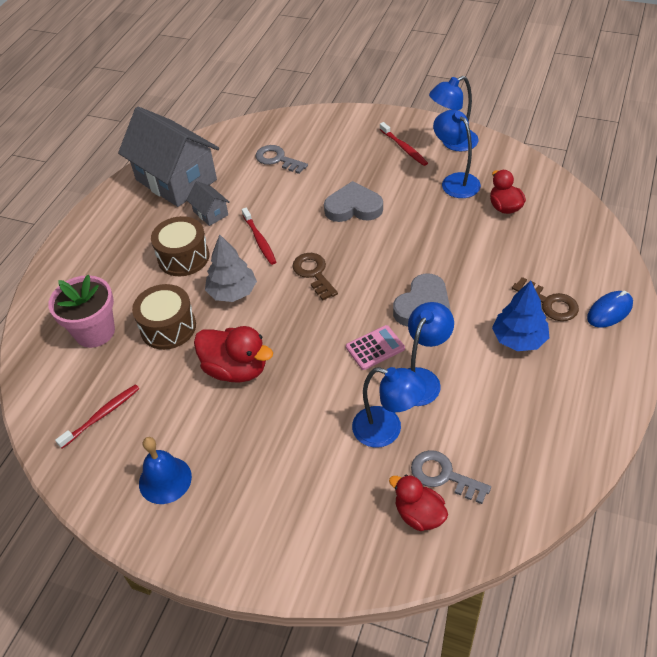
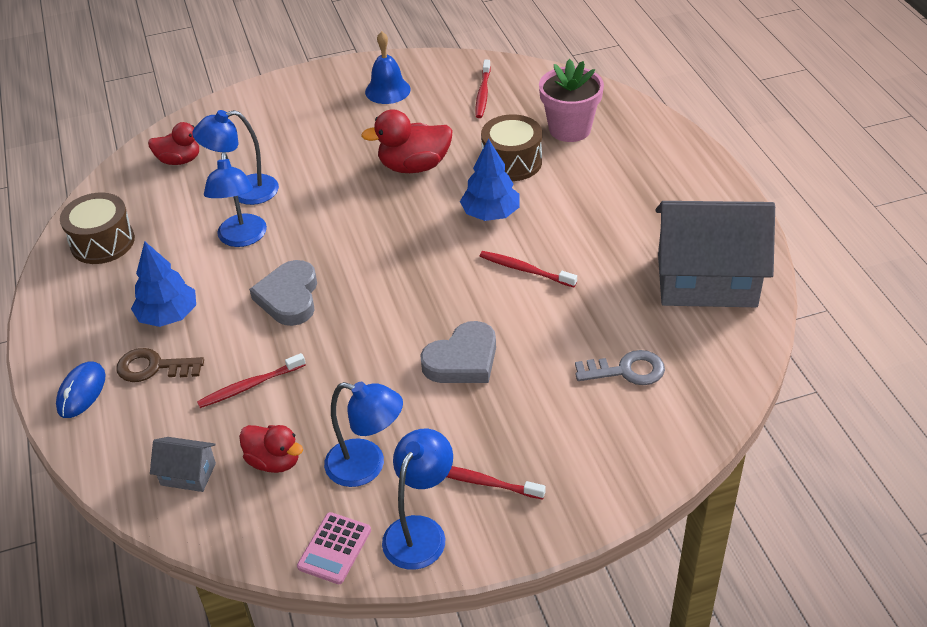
camera: 140 degrees right, 5 degrees down
(183, 257) = (579, 216): brown drum -> brown drum (102, 242)
(210, 213) = (614, 267): grey house -> grey house (188, 474)
(232, 292) = (490, 214): grey tree -> blue tree
(313, 273) = (430, 269): brown key -> none
(375, 348) = (305, 240): pink calculator -> pink calculator (334, 548)
(443, 475) = (175, 188): grey key -> none
(492, 257) = (249, 386): none -> red toothbrush

